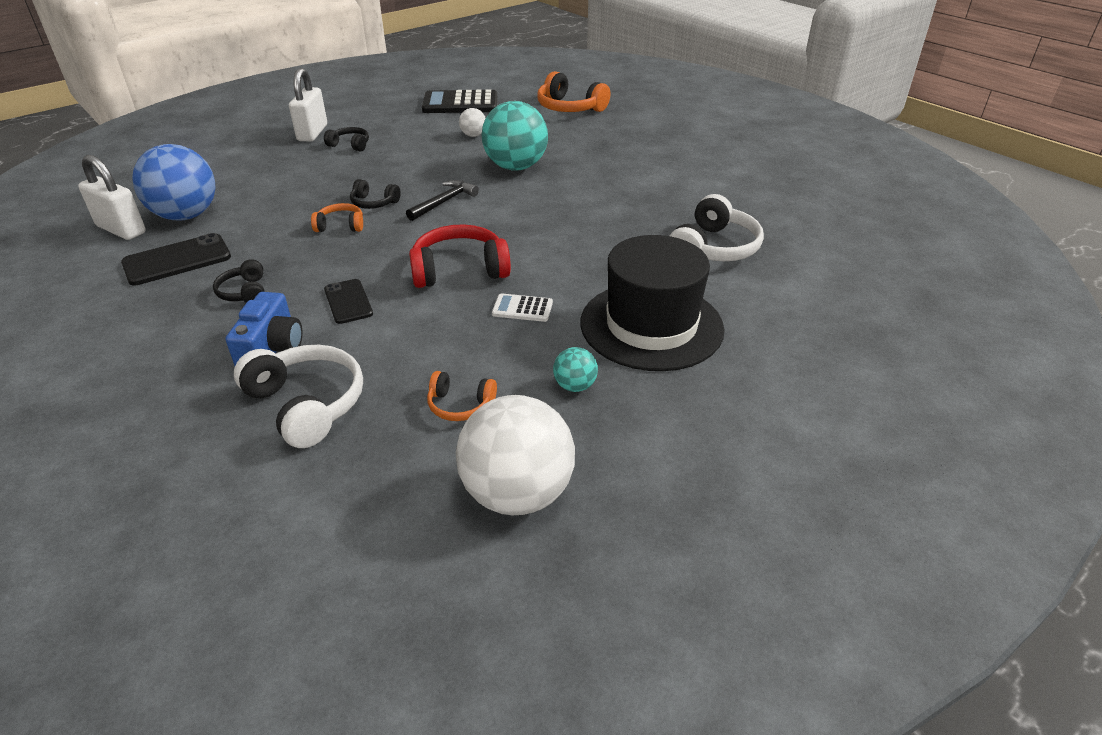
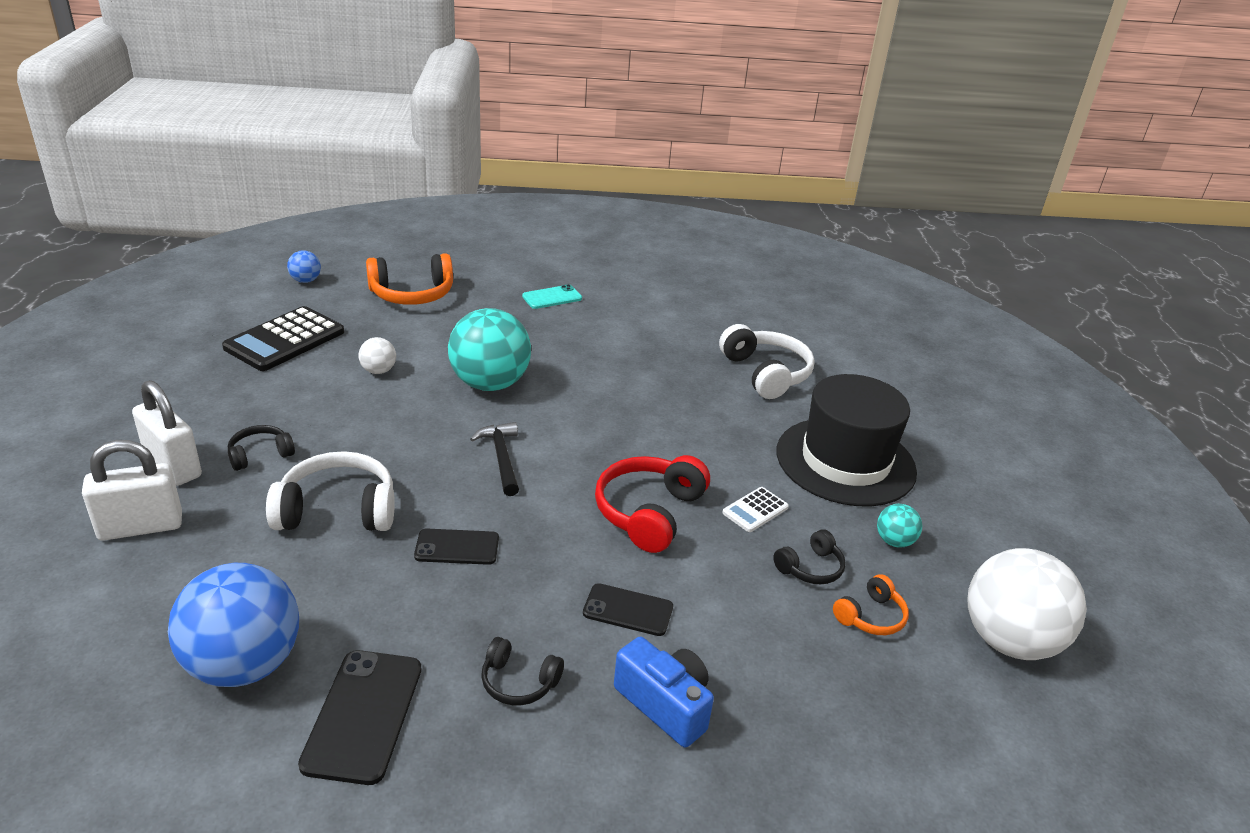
camera: 55 degrees left, 5 degrees down
(121, 229) = (191, 746): white padlock -> white padlock (141, 527)
(307, 404) = (790, 717): white headphones -> white headphones (338, 510)
(340, 226) = (457, 547): orange headphones -> black phone
(374, 203) = (437, 502): black headphones -> black headphones (810, 568)
(527, 81) = (306, 280): none -> blue ball
(653, 142) = (552, 297): none -> turquoise phone

